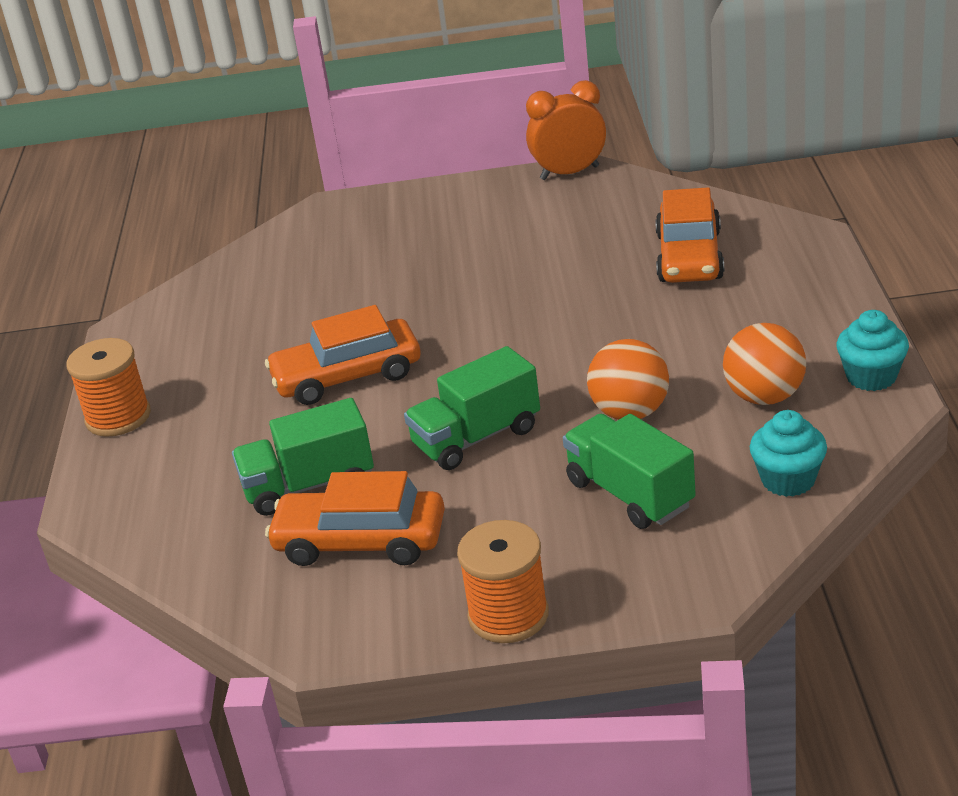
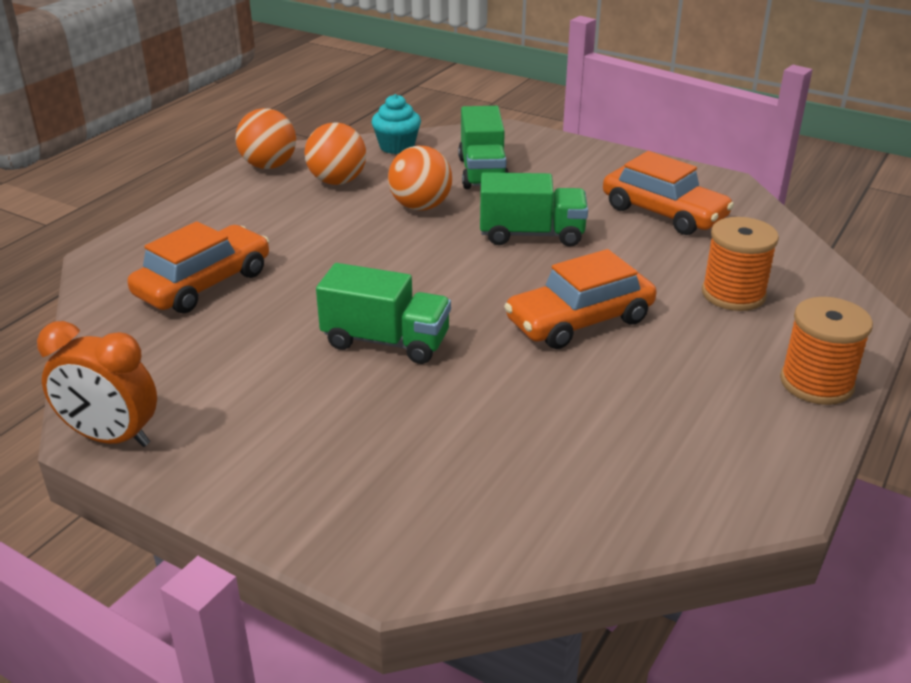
camera: 150 degrees left, 0 degrees up
(309, 485) = (674, 256): green truck -> green truck (386, 341)
(347, 376) = (579, 320): orange car -> orange car turned 135 degrees clockwise
(508, 615) = (610, 155): orange spool -> orange spool (733, 294)
(871, 377) = (269, 166): turquoise cupcake -> orange ball

